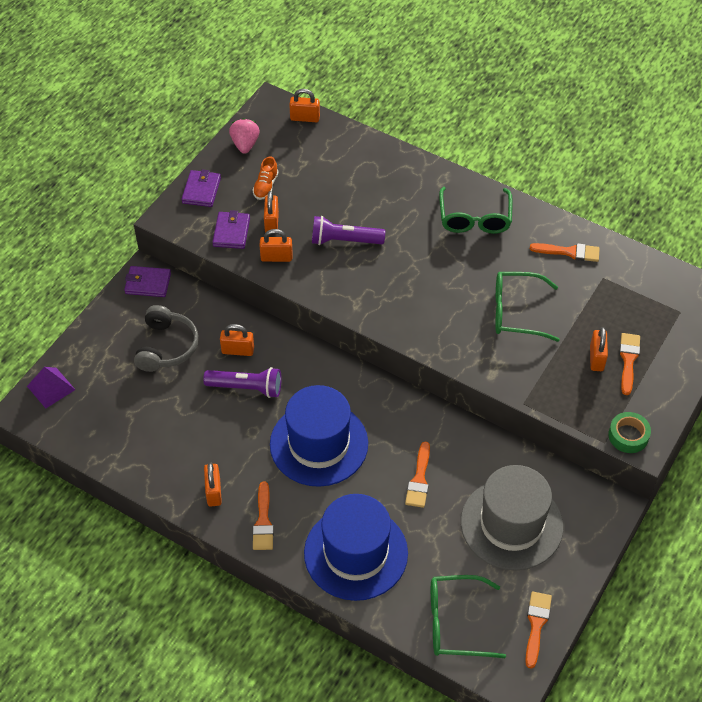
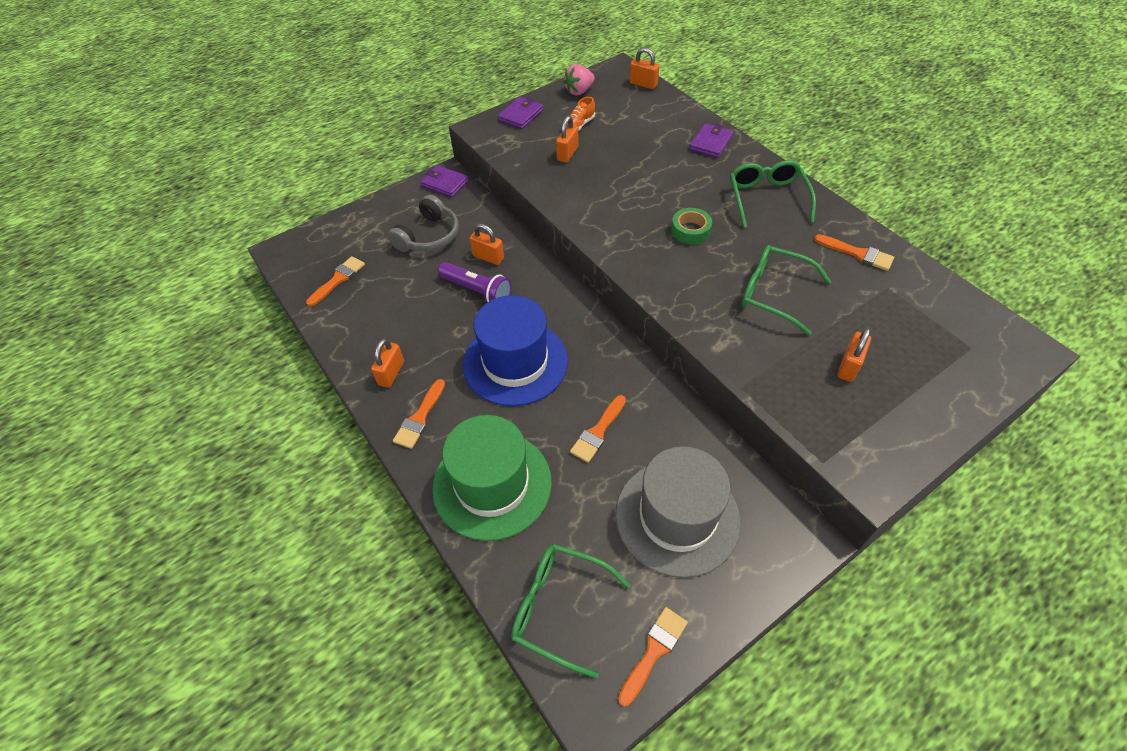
camera: 25 degrees right, 0 degrees up
(51, 387) = (313, 240): purple pyramid -> none
(231, 232) = (527, 152): purple wallet -> purple wallet (710, 143)
(245, 144) = (579, 91): pink strawberry -> pink strawberry turned 150 degrees counterclockwise
(276, 257) = (555, 181): orange padlock -> none
(344, 241) = (627, 184): purple flashlight -> none
(355, 553) = (492, 484): blue hat -> green hat
(474, 218) = (767, 198): green glasses -> green glasses turned 150 degrees clockwise
(628, 360) = (887, 380): orange brush -> orange brush (338, 279)
(628, 436) = (856, 464): green tape -> green tape (690, 231)

